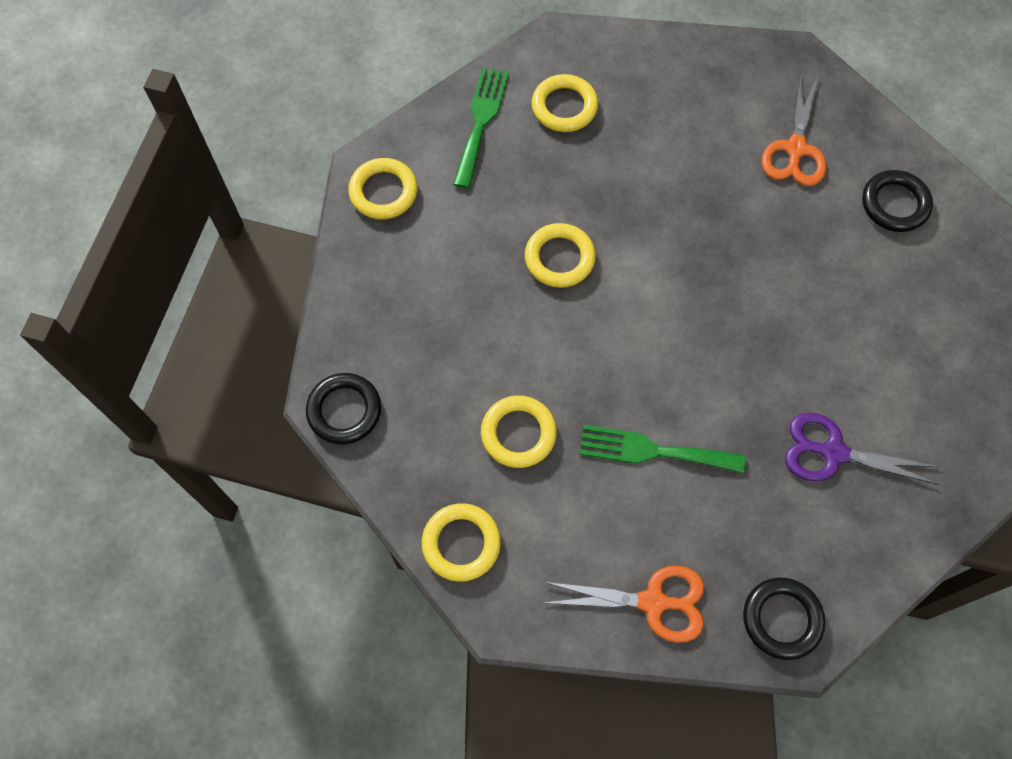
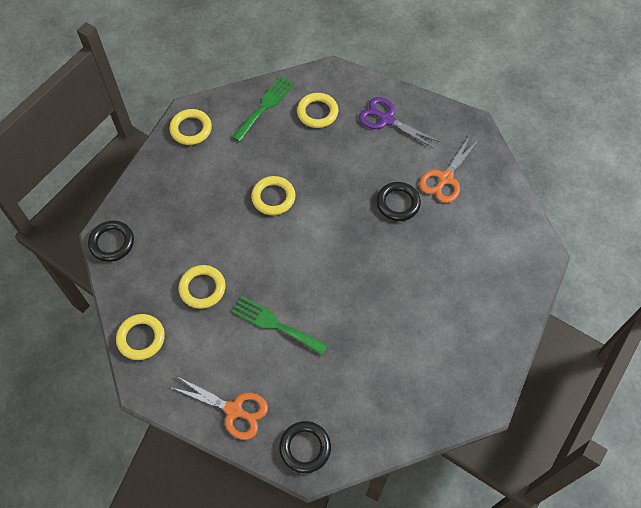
camera: 20 degrees right, 5 degrees down
(833, 452) = (383, 362): purple scissors -> purple scissors (386, 119)
(894, 204) = (492, 230): black ring -> black ring (398, 203)

